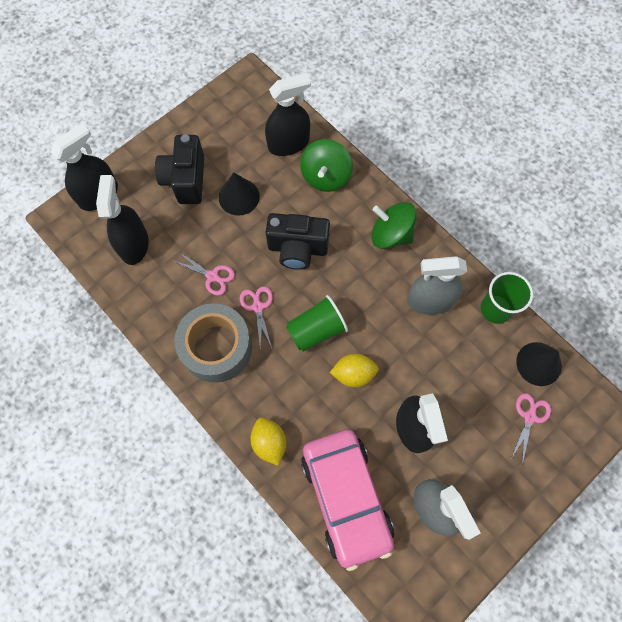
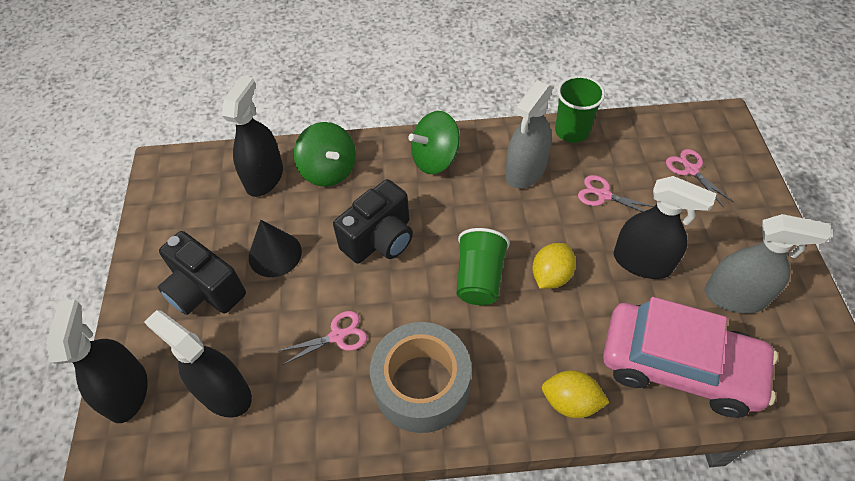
camera: 50 degrees left, 15 degrees down
(258, 307) = (410, 315): pink scissors -> pink scissors (603, 195)
(539, 363) = (645, 134): black cone -> none

